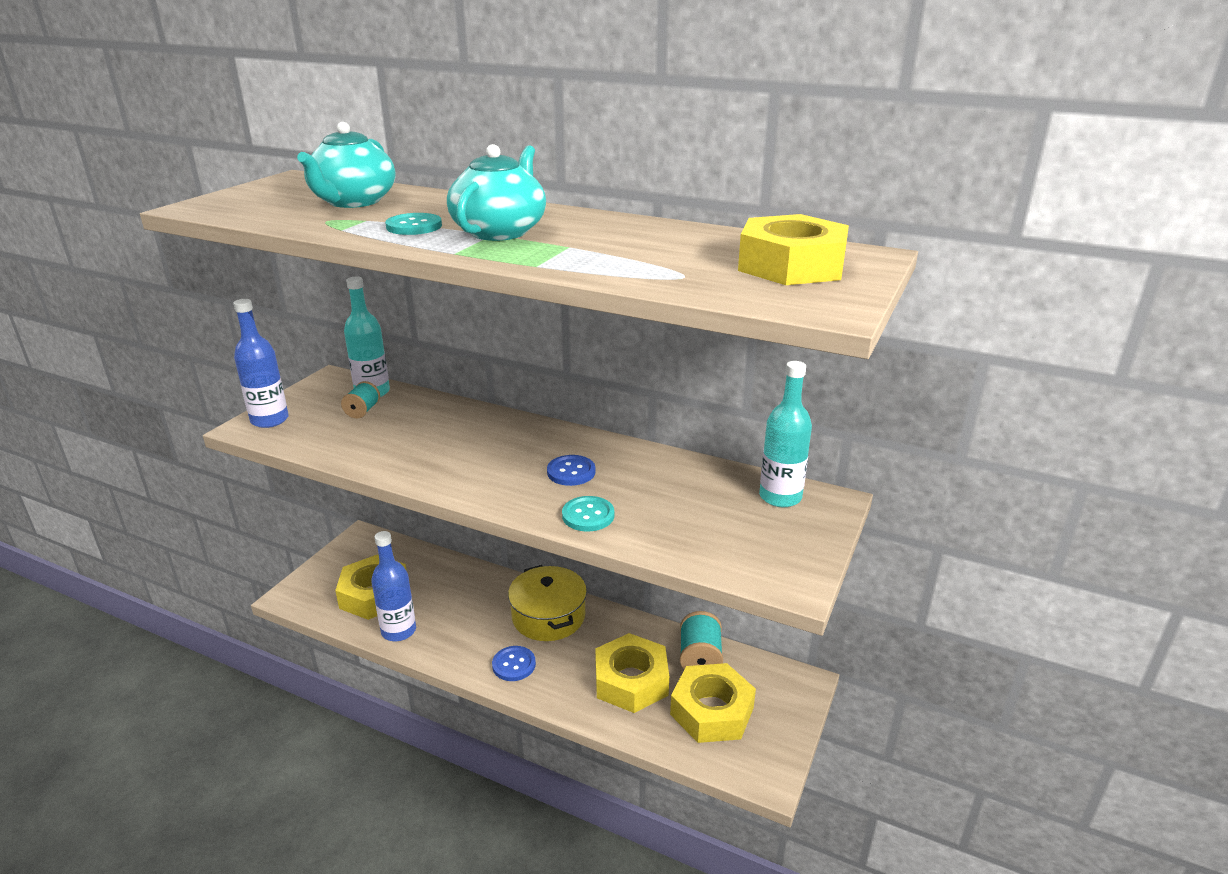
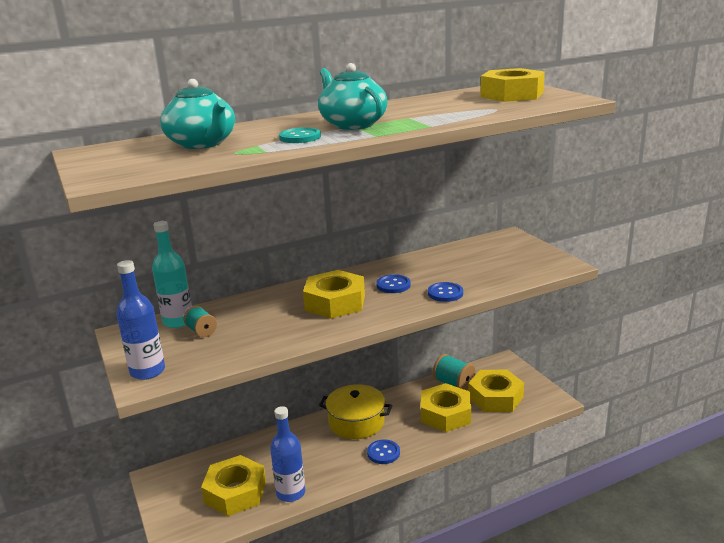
camera: 50 degrees left, 5 degrees down
(490, 454) = (335, 302): none -> yellow nut
(588, 515) = (445, 293): turquoise button -> blue button
(780, 497) = (492, 244): turquoise bottle -> none

